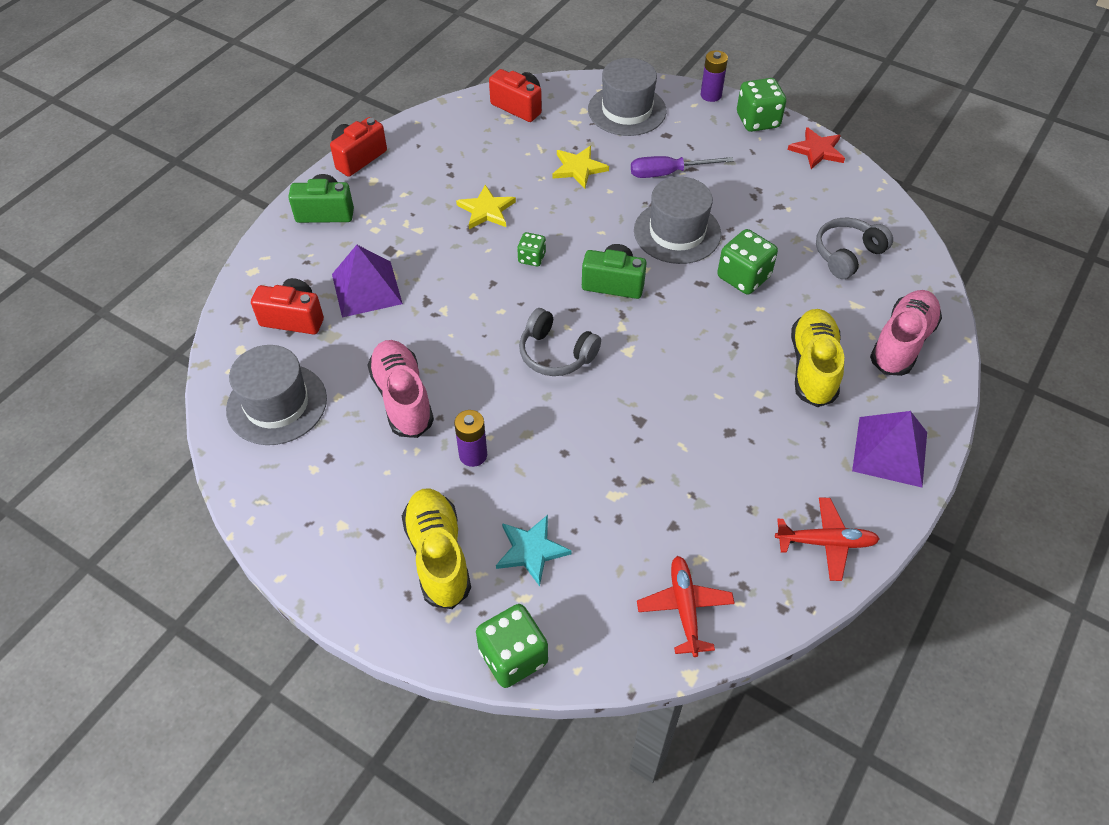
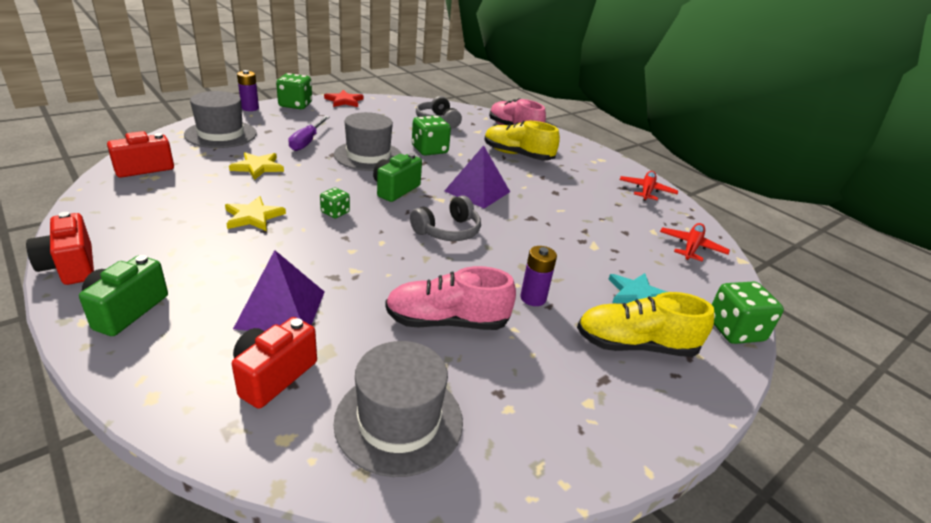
camera: 75 degrees left, 20 degrees down
(684, 608) = (691, 247): red plane -> red plane turned 105 degrees clockwise
(890, 451) = (588, 156): purple pyramid -> purple pyramid (477, 191)

